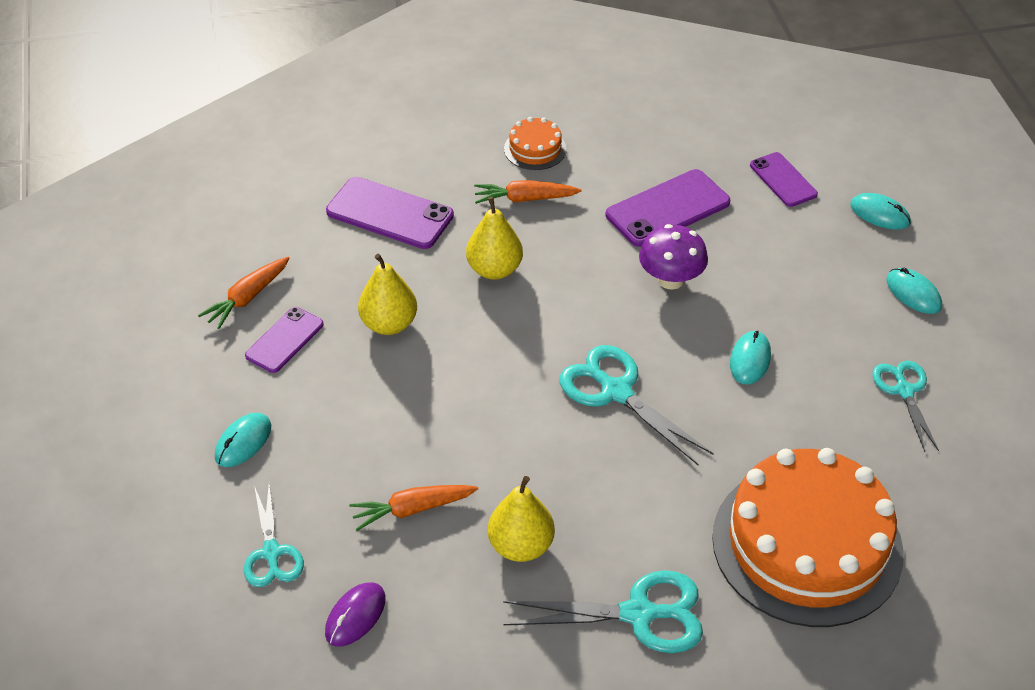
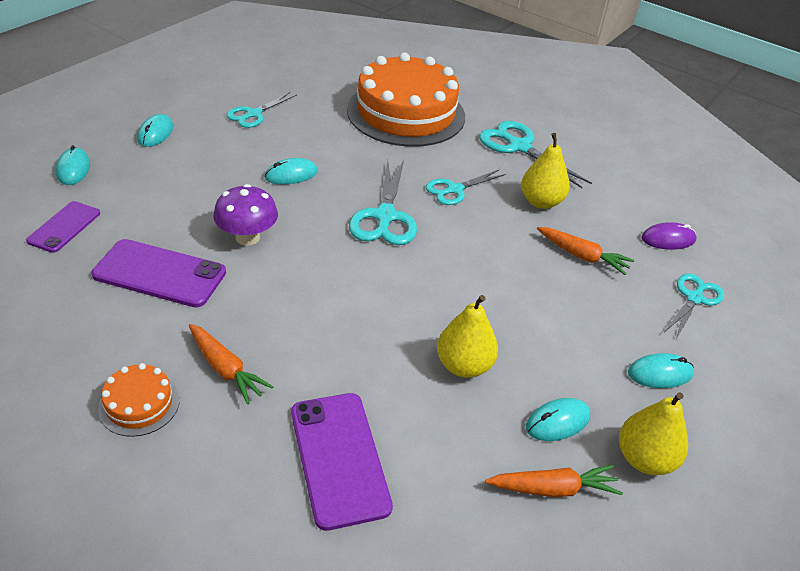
camera: 135 degrees left, 5 degrees down
(284, 340) = (557, 422): purple phone -> turquoise mouse
(494, 269) = (336, 338): yellow pear -> yellow pear (644, 459)
(610, 481) = (454, 189): none -> turquoise scissors

